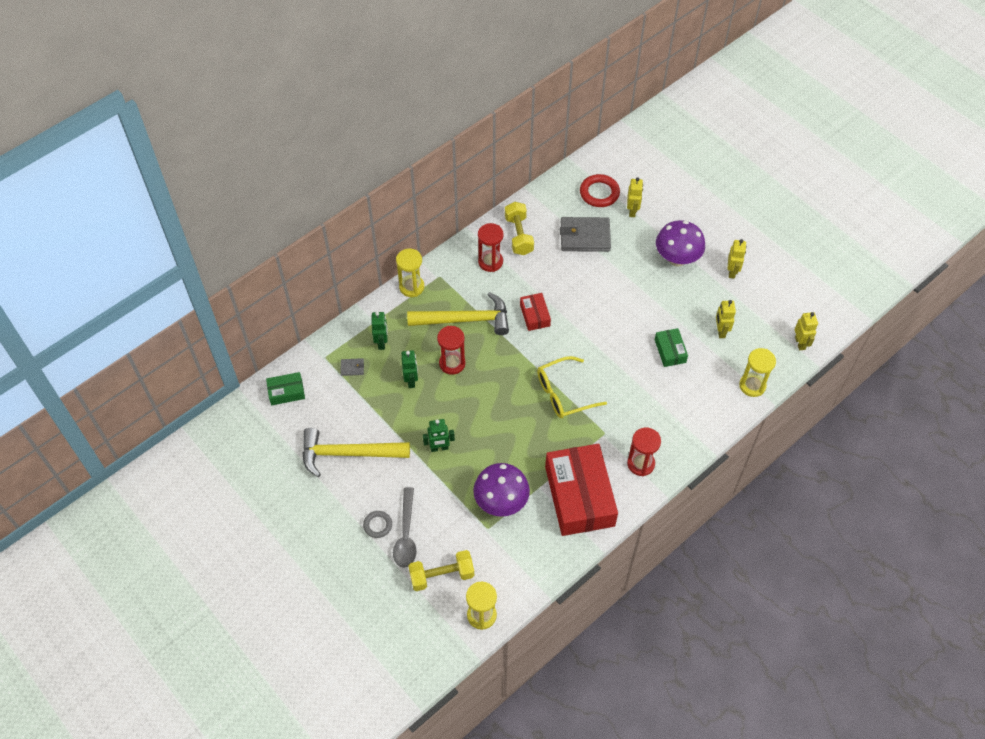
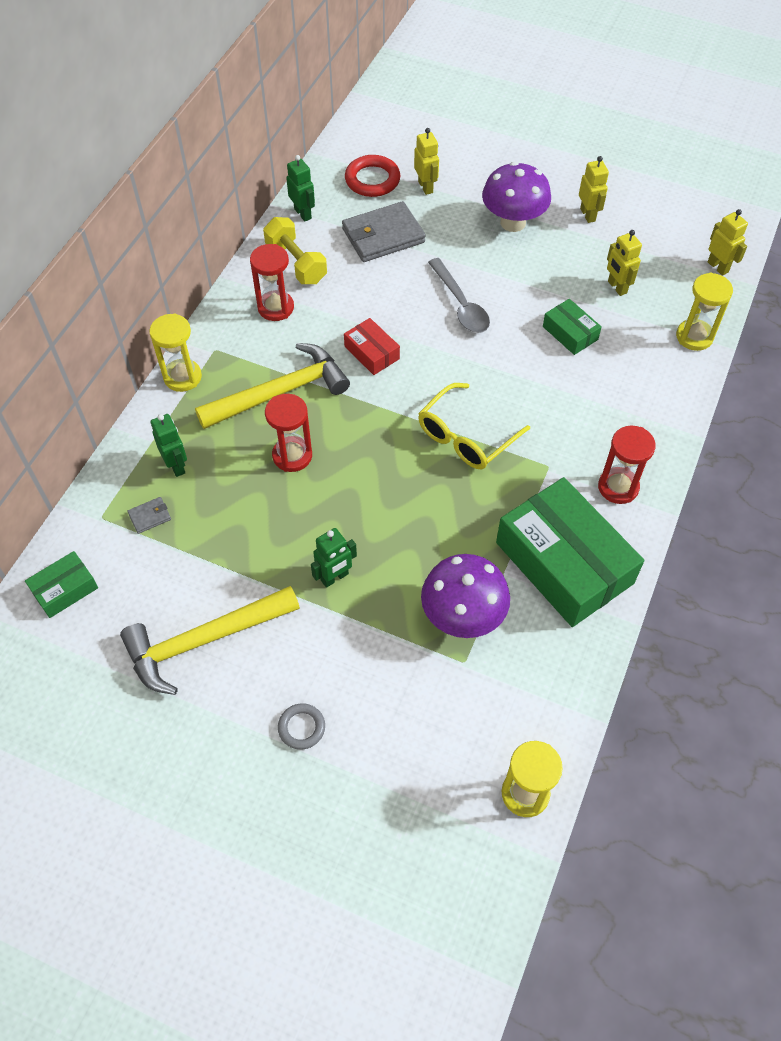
camera: 25 degrees left, 0 degrees up
(406, 534) = (351, 723): grey spoon -> grey spoon (460, 304)
(411, 380) = (246, 501): green robot -> green robot (303, 213)
(442, 575) = (436, 760): yellow dumbbell -> none
(579, 496) = (564, 563): red box -> green box

